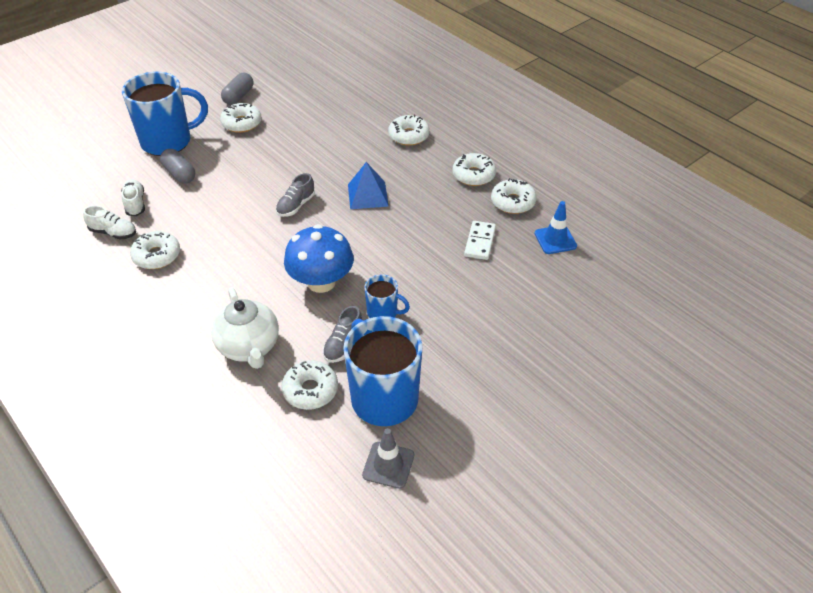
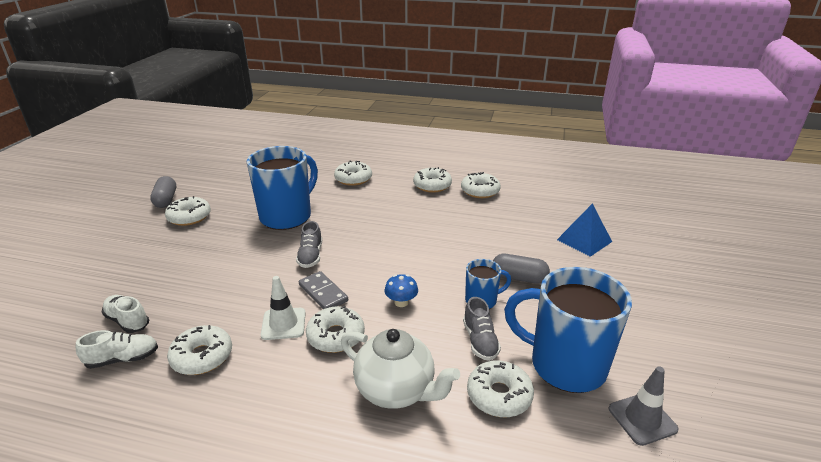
camera: 35 degrees left, 15 degrees down
(168, 141) = (118, 256): blue mug -> blue mug (287, 216)
(179, 174) = (159, 276): grey capsule -> grey capsule (519, 278)
(225, 257) = (283, 324): none -> white traffic cone
(249, 285) = (336, 336): none -> white donut
(274, 244) = (323, 293): none -> grey domino
(321, 282) = (401, 302): blue mushroom -> blue mushroom, size x0.46
(367, 195) = (366, 226): blue pyramid -> blue pyramid (584, 240)
(480, 242) = (490, 222): white domino -> none
(555, 240) = (537, 201): blue traffic cone -> none

